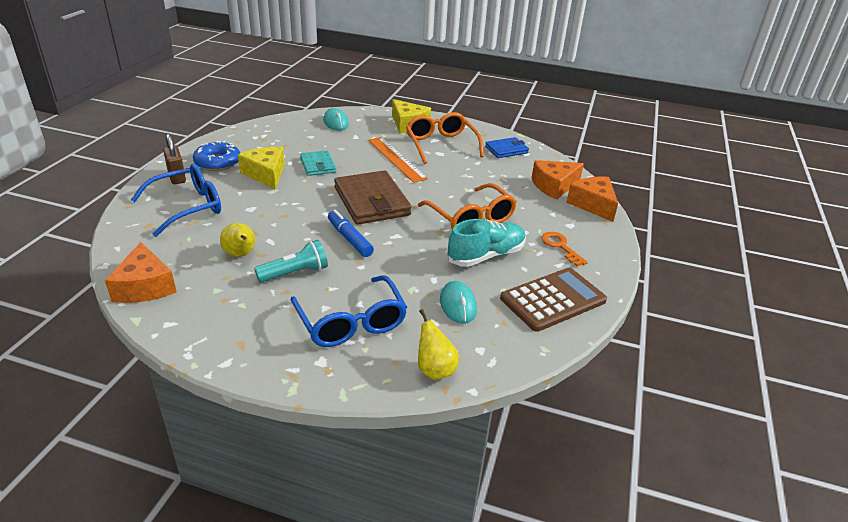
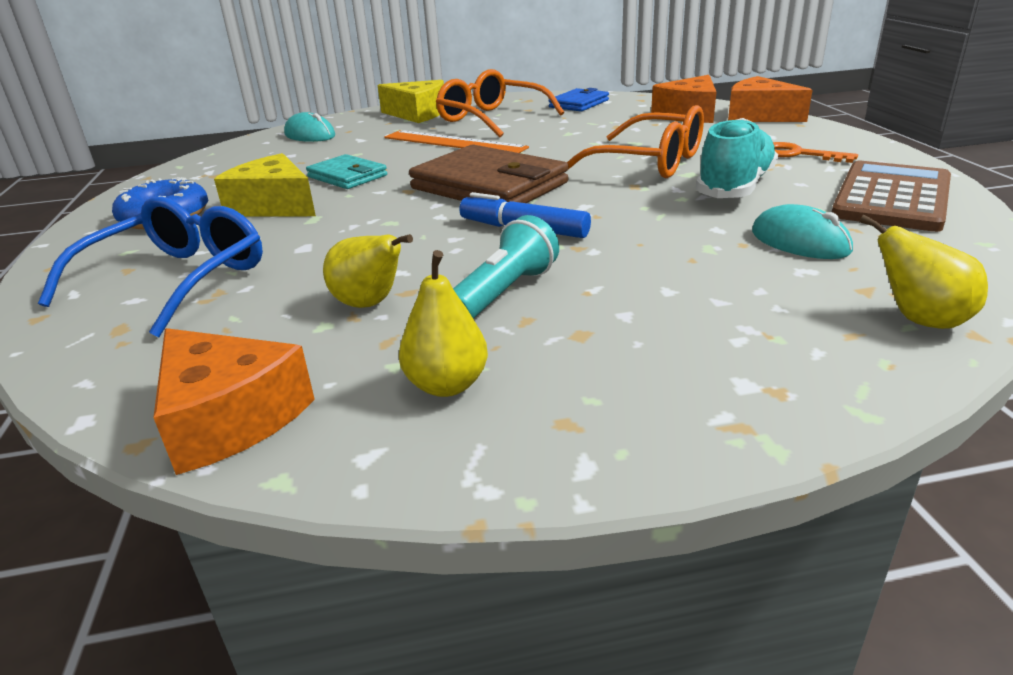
camera: 25 degrees left, 5 degrees down
(177, 177) = (104, 252): brown padlock -> none
(223, 308) = (447, 385): none -> yellow pear
(351, 322) = (698, 316): blue glasses -> none

